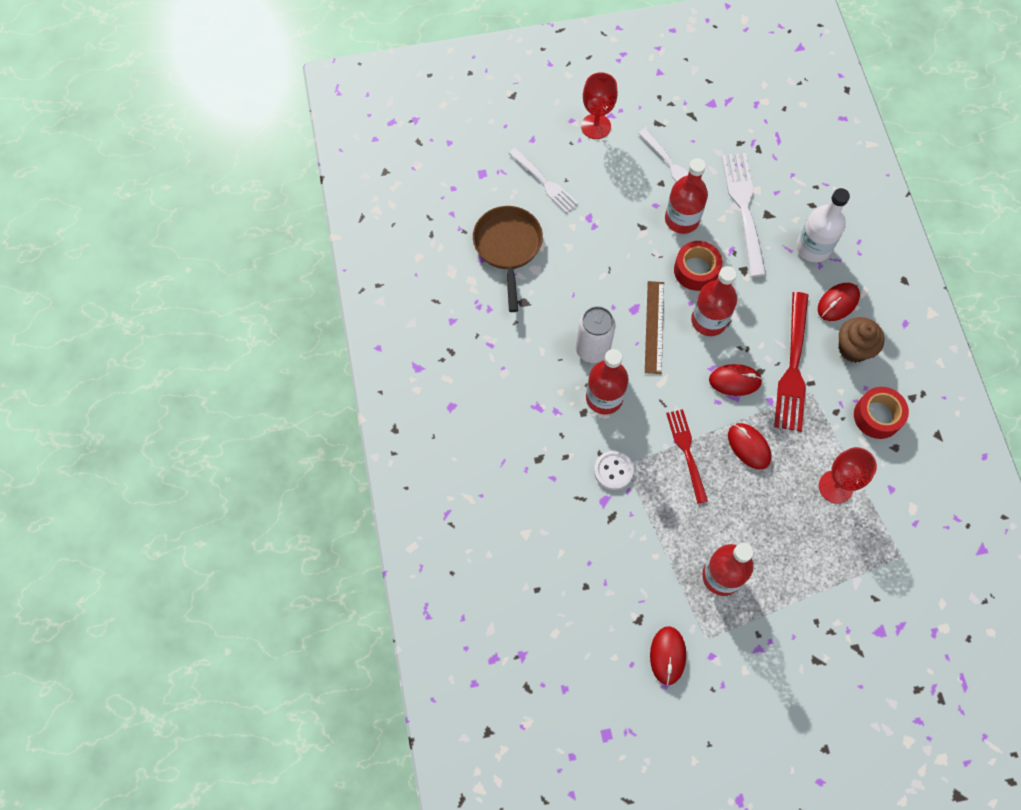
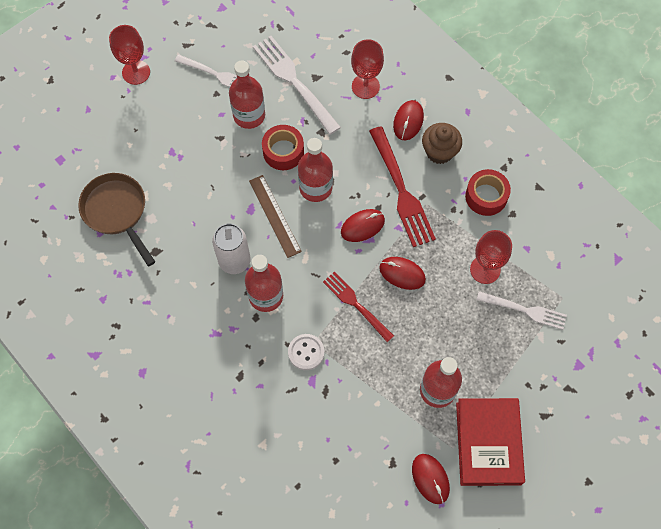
camera: 30 degrees left, 0 degrees up
(544, 182) = (118, 140): white fork -> white fork (524, 310)
(744, 655) = (488, 443): none -> red book
(813, 247) = (365, 86): white bottle -> red goblet

